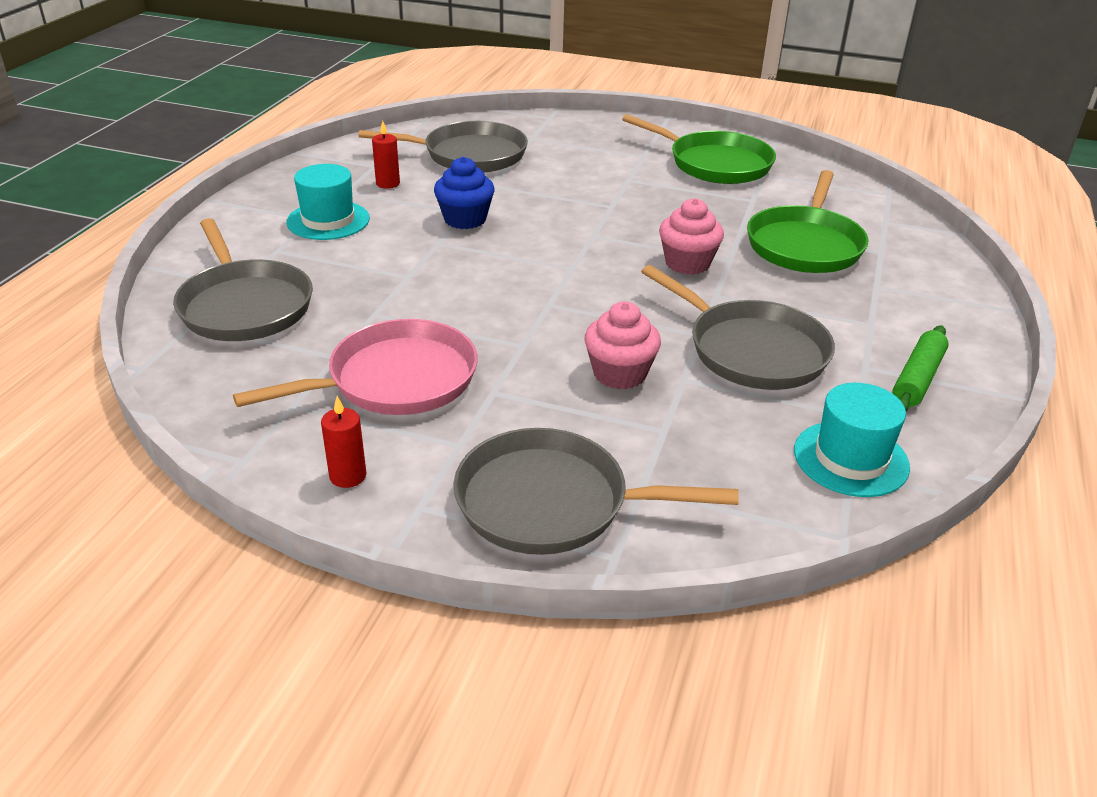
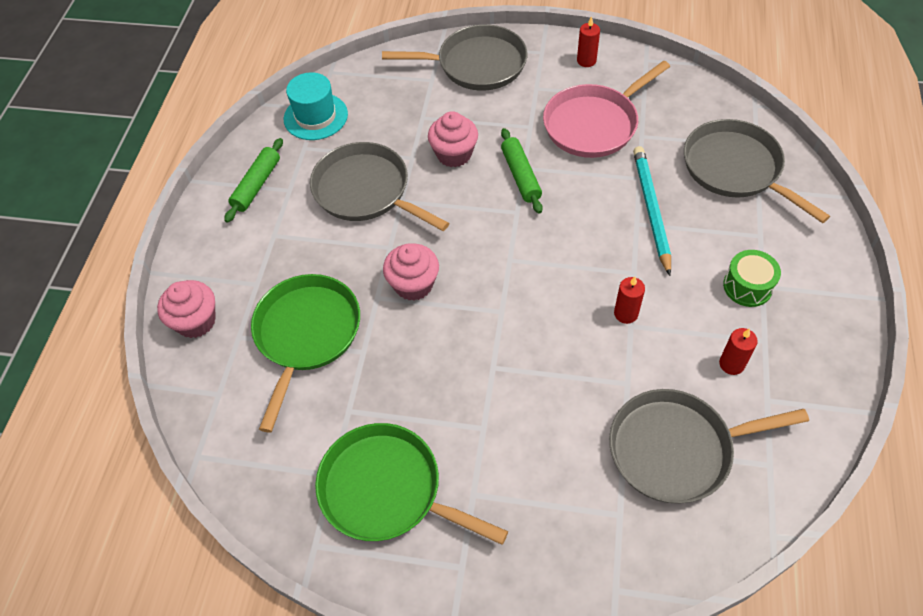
camera: 175 degrees right, 20 degrees up
(328, 220) = (747, 286): turquoise hat -> green drum
(382, 284) = (651, 210): none -> turquoise pencil
(465, 219) = (626, 313): blue cupcake -> red candle
(531, 337) = (520, 176): none -> green rolling pin
(936, 267) = (196, 321): none -> pink cupcake

